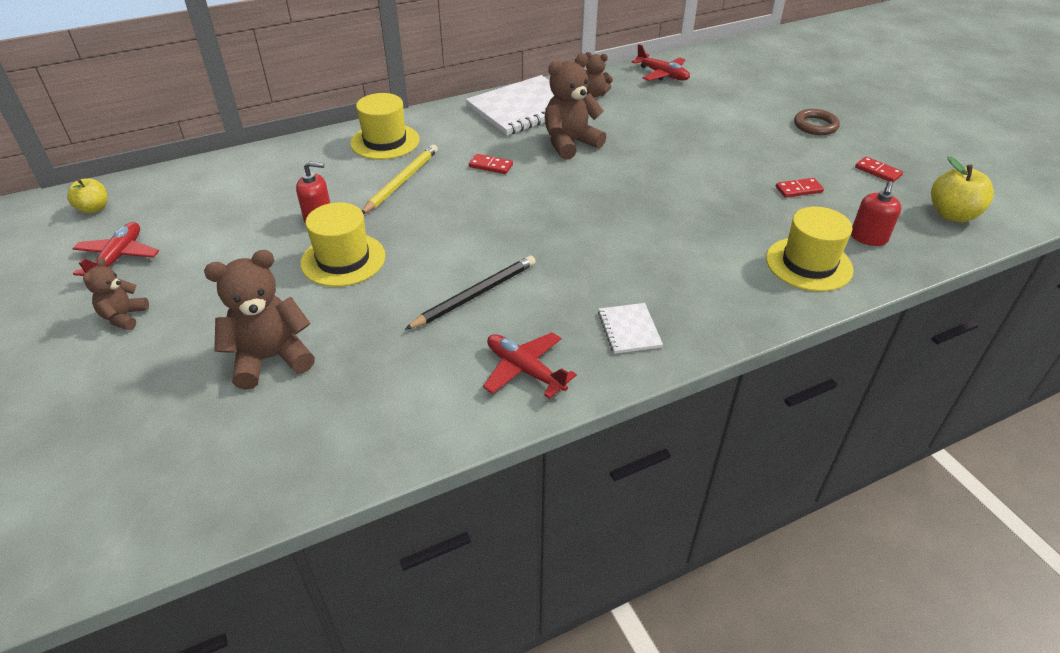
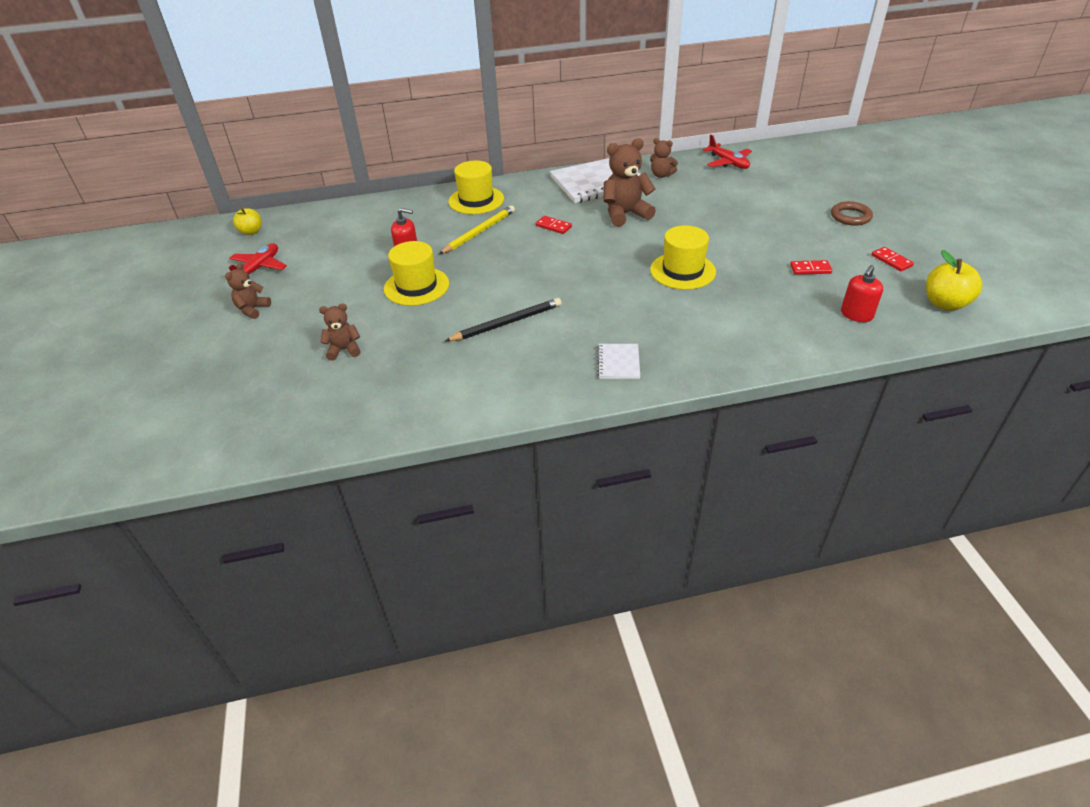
camera: 15 degrees right, 0 degrees up
(271, 358) = (344, 350): brown teddy bear -> brown teddy bear, size x0.57
(525, 370) = (525, 381): red plane -> none
(808, 264) = (792, 330): yellow hat -> yellow hat (682, 271)

